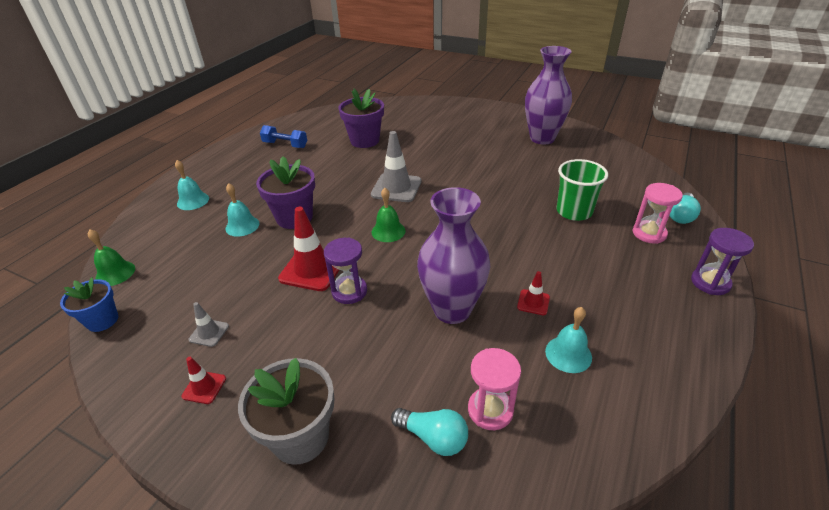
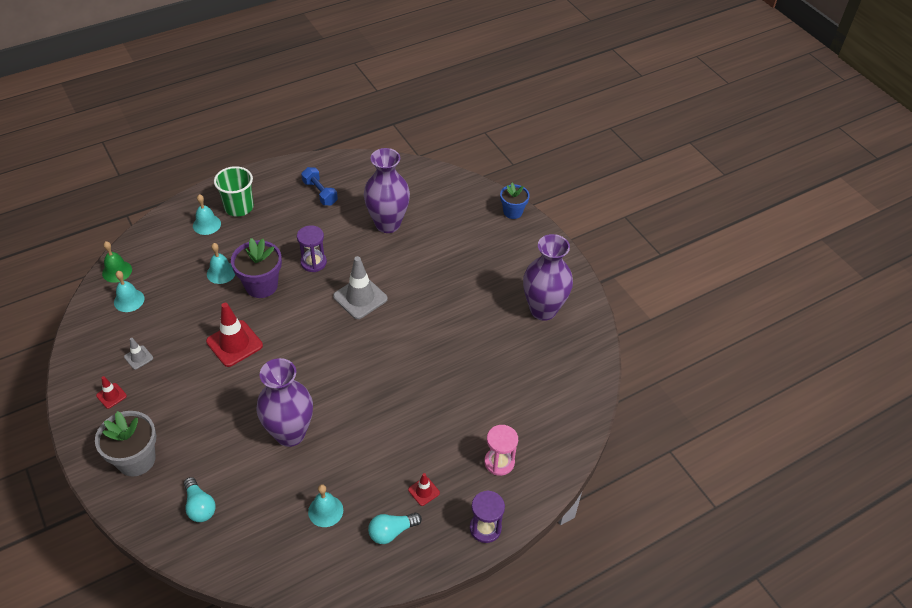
camera: 30 degrees right, 10 degrees up
(102, 320) = (88, 309): blue flower pot -> blue flower pot (513, 212)
(152, 290) = (129, 300): none -> turquoise bell
(349, 291) = (241, 377): purple hourglass -> purple hourglass (313, 262)
(365, 141) = (387, 224): purple flower pot -> purple vase
(388, 231) = (313, 339): green bell -> none
(490, 410) = (244, 512): pink hourglass -> none
(533, 302) = (346, 462): red traffic cone -> red traffic cone (424, 491)
(574, 211) = (468, 406): green cup -> green cup (239, 207)
(681, 216) = (547, 463): turquoise light bulb -> turquoise light bulb (392, 532)

